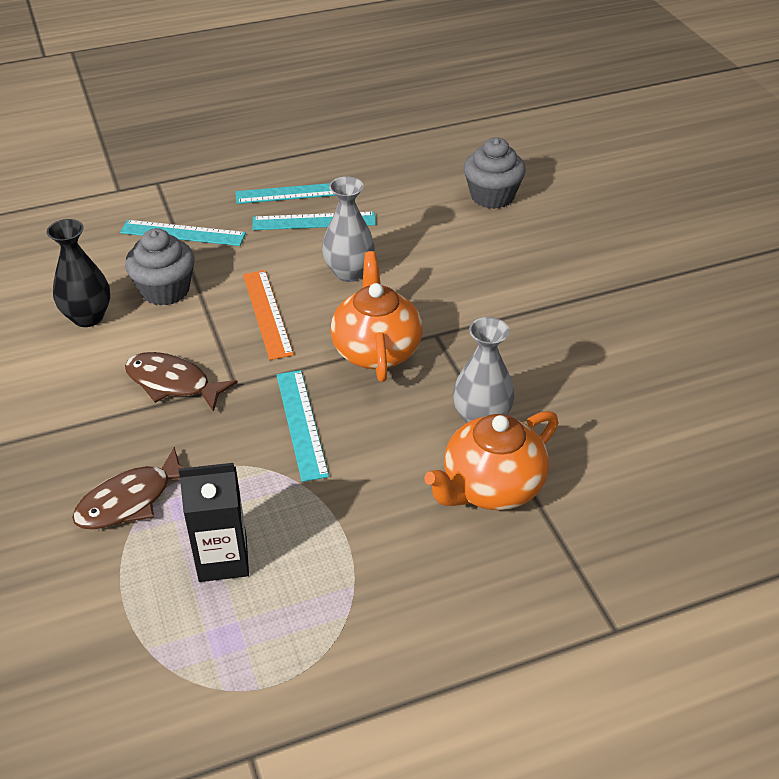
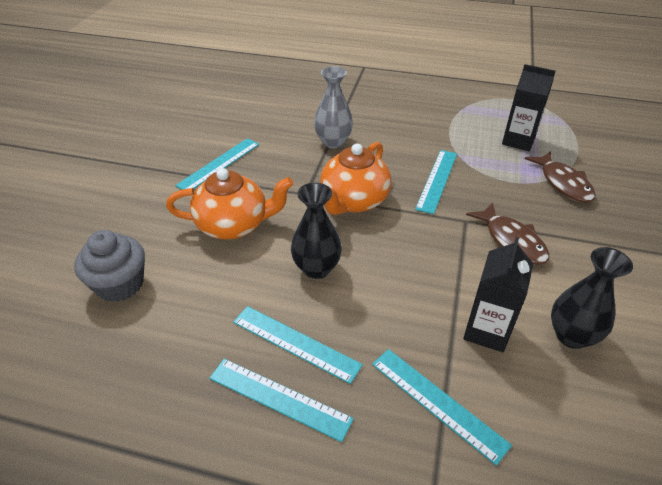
camera: 145 degrees left, 0 degrees up
(130, 500) = (563, 183): brown fish -> brown fish turned 75 degrees clockwise
(165, 290) = (487, 331): grey cupcake -> black carton
(267, 313) = (409, 263): orange ruler -> none
(349, 273) = (316, 268): grey vase -> black vase
(491, 487) = (361, 117): orange teapot -> orange teapot (234, 225)
(570, 322) = (219, 164): none -> turquoise ruler

